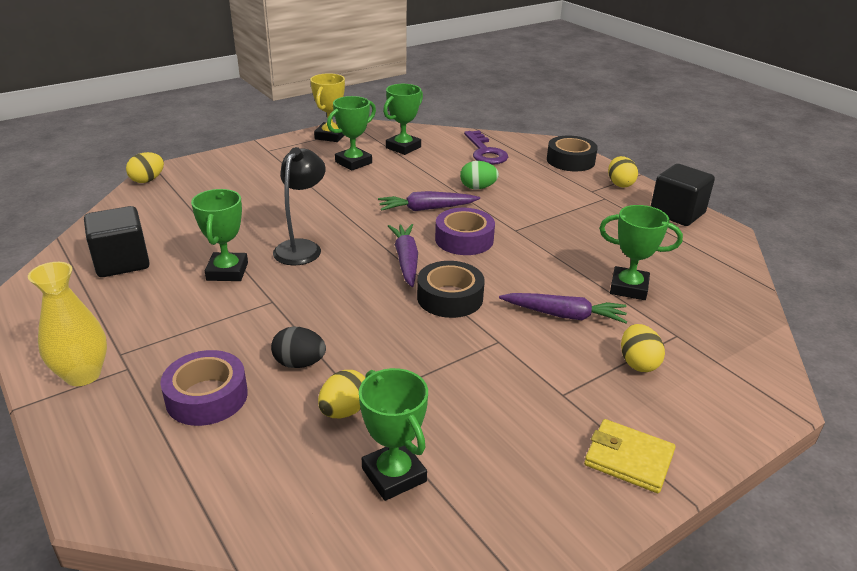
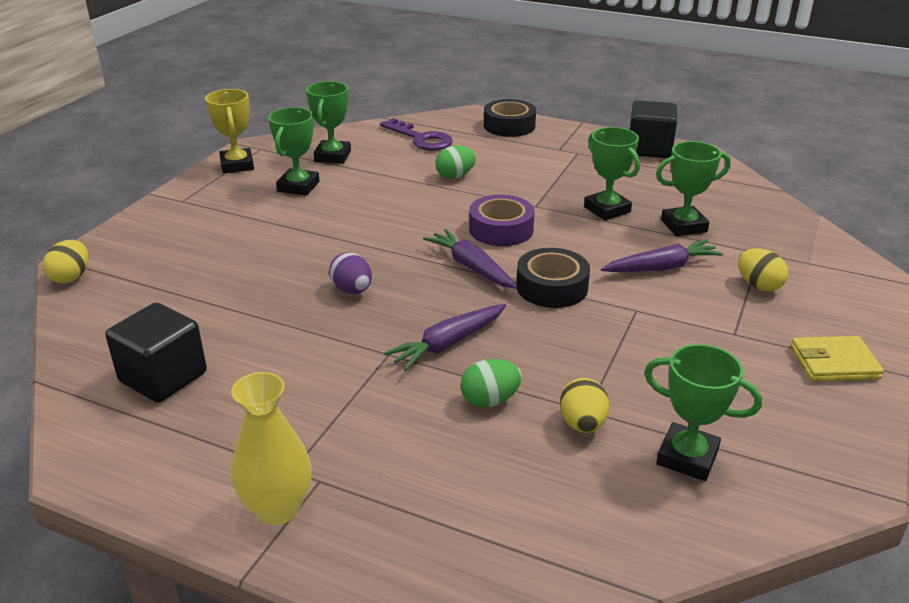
camera: 30 degrees left, 0 degrees up
(207, 397) = (440, 469): purple tape -> none
(227, 271) = (302, 342): green trophy -> green trophy (607, 209)
(299, 363) = (490, 400): black egg -> green egg
(302, 247) = (352, 290): black lamp -> purple egg
(426, 209) = (431, 211): purple carrot -> purple carrot (448, 344)
(620, 184) = (575, 136): yellow egg -> none

